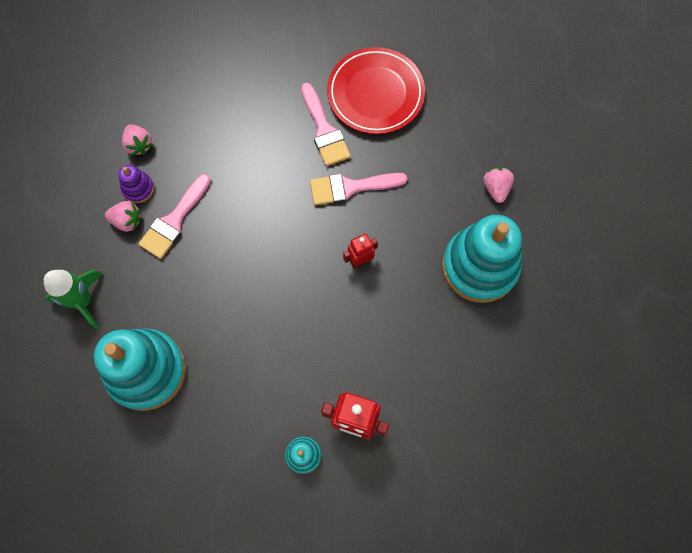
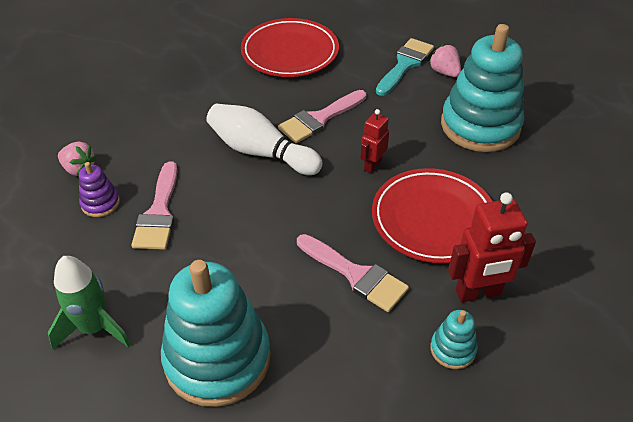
camera: 30 degrees left, 25 degrees down
(127, 221) = (104, 234): pink strawberry -> none
(282, 199) = (261, 152): none -> white bowling pin
(324, 130) = (263, 91): pink brush -> pink brush (356, 275)
(369, 339) = (433, 219): none -> red plate
(467, 161) = (405, 64): none -> turquoise brush

